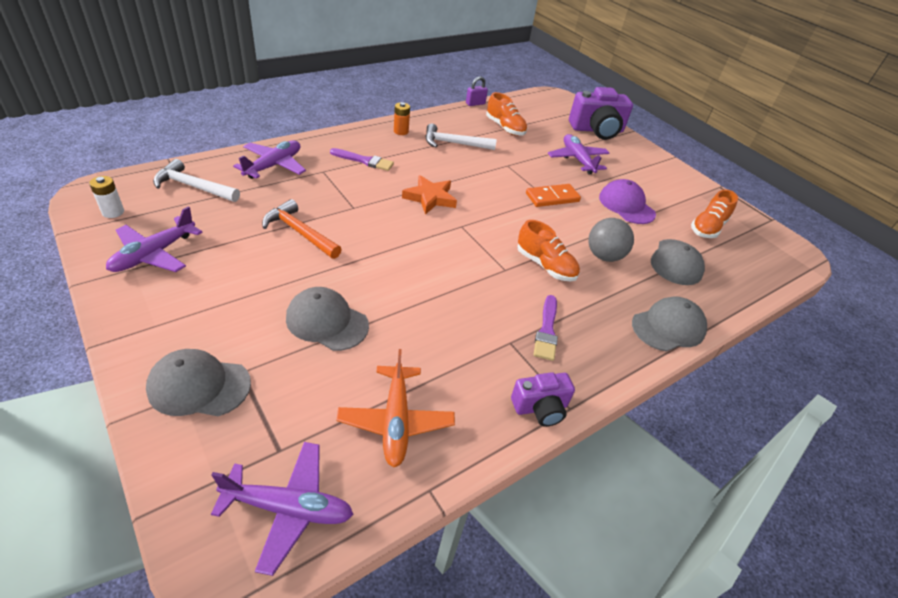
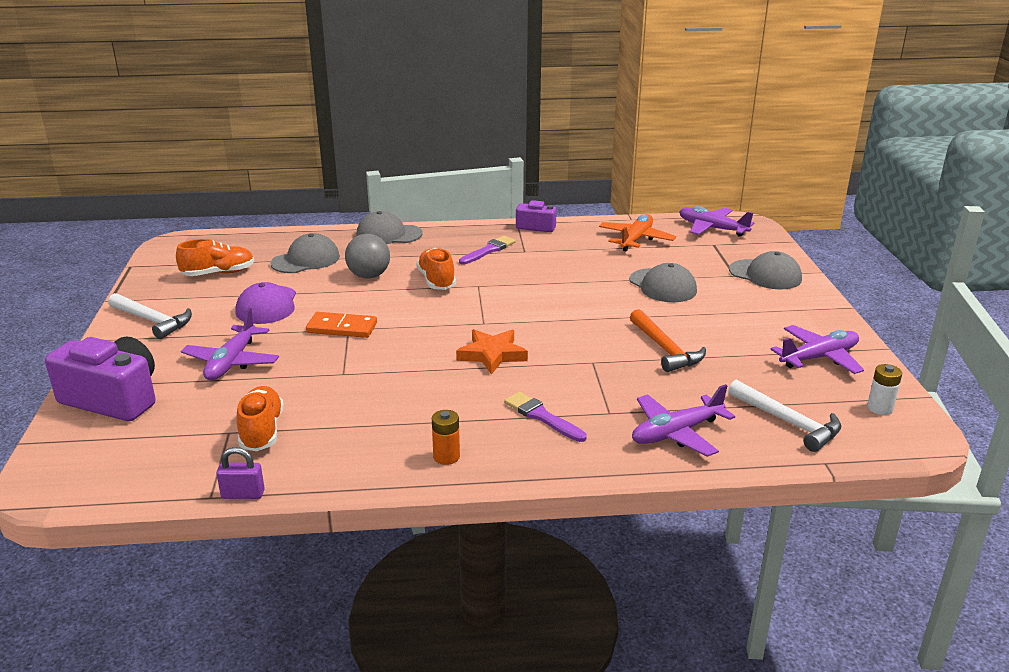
camera: 145 degrees left, 15 degrees down
(454, 143) = (382, 419): white hammer -> white hammer (153, 321)

